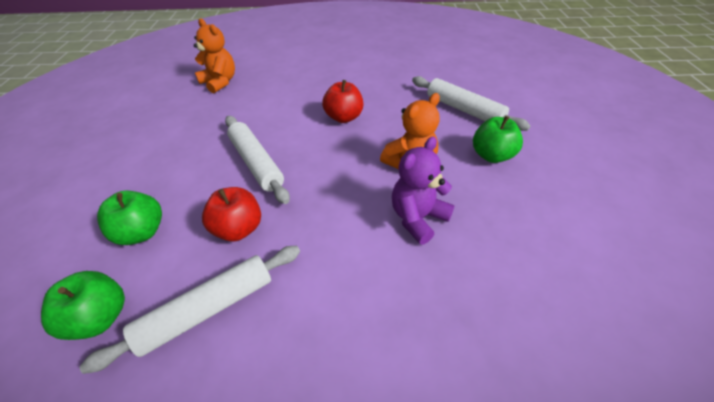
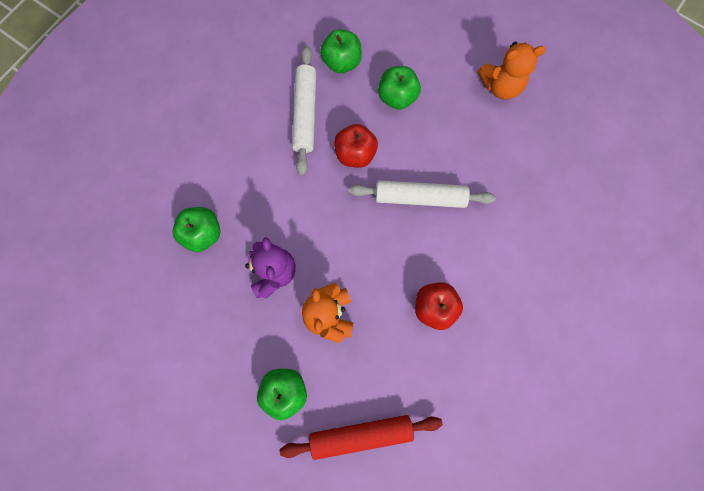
camera: 125 degrees right, 30 degrees up
(220, 82) = (590, 226): orange teddy bear -> orange teddy bear (500, 86)
(448, 310) = (203, 233): none -> green apple
(464, 110) = (361, 434): white rolling pin -> red rolling pin

